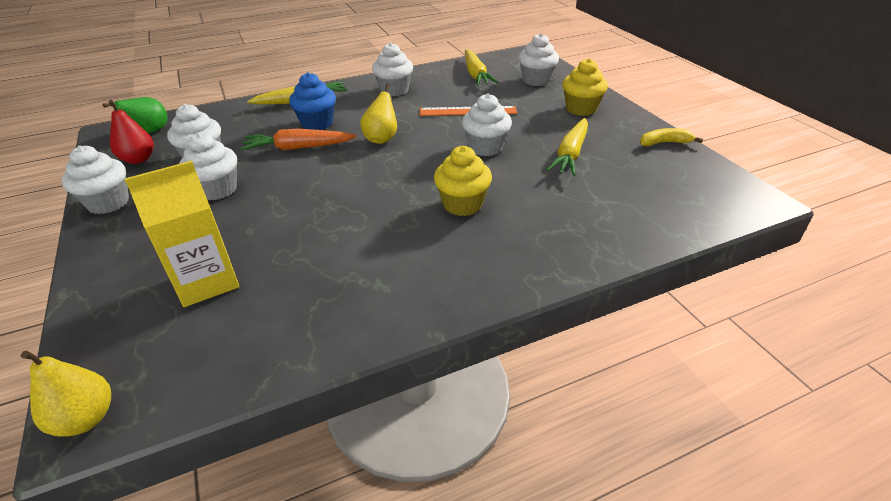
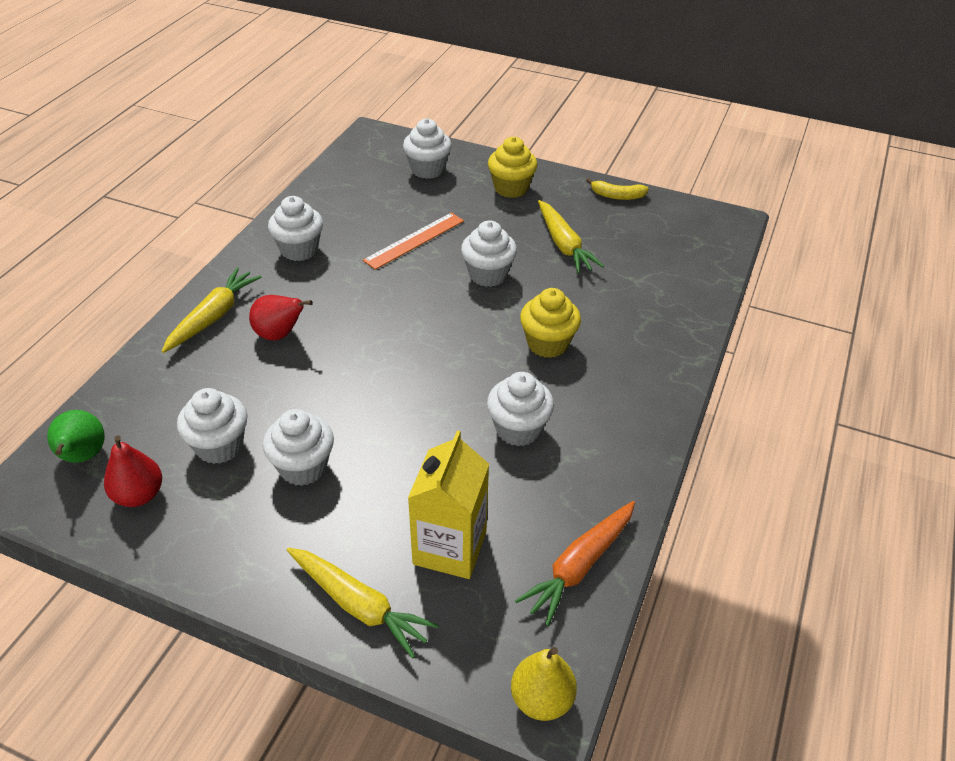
camera: 45 degrees left, 5 degrees up
(108, 203) = (204, 557): white cupcake -> white cupcake (518, 429)
(299, 148) = (309, 373): orange carrot -> orange carrot (580, 566)
(317, 123) = (279, 335): blue cupcake -> red pear
(381, 139) = (378, 316): yellow pear -> none
(475, 74) = (357, 188): yellow carrot -> yellow carrot (358, 605)
(664, 143) = (617, 196): yellow banana -> yellow banana turned 120 degrees counterclockwise

